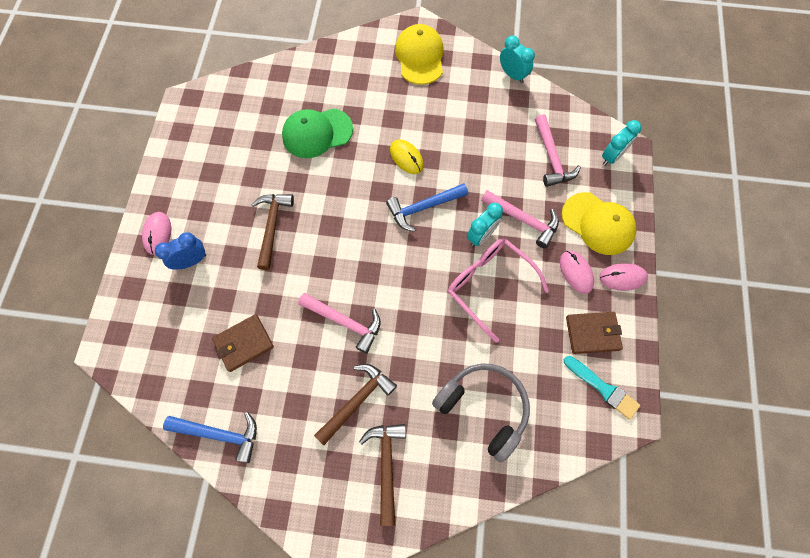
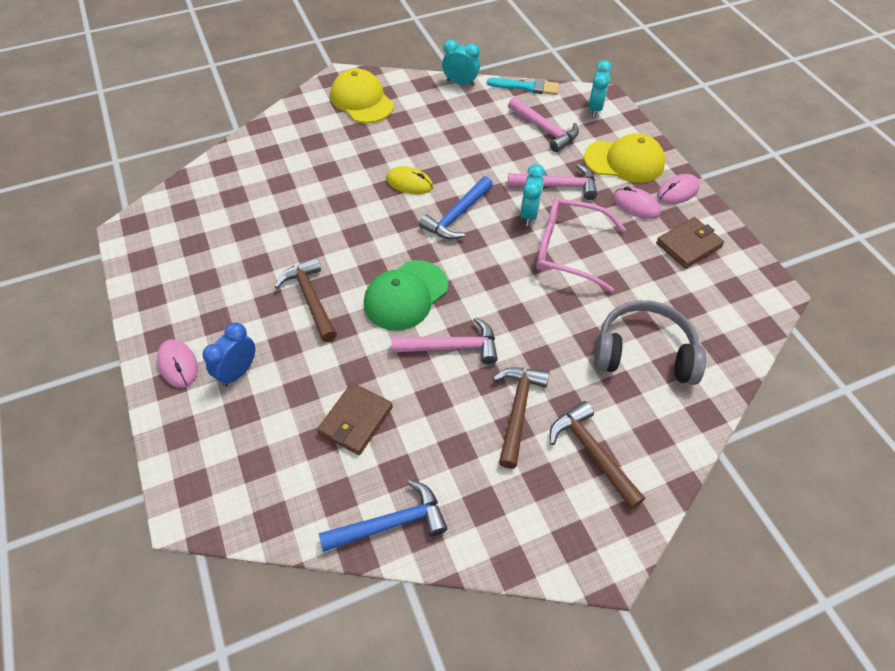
camera: 30 degrees left, 15 degrees down
(317, 133) = (301, 199): green cap -> green cap (405, 295)
(603, 388) = (733, 283): turquoise brush -> turquoise brush (526, 87)

